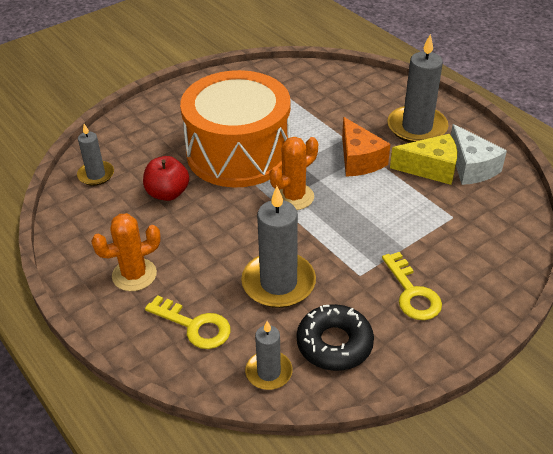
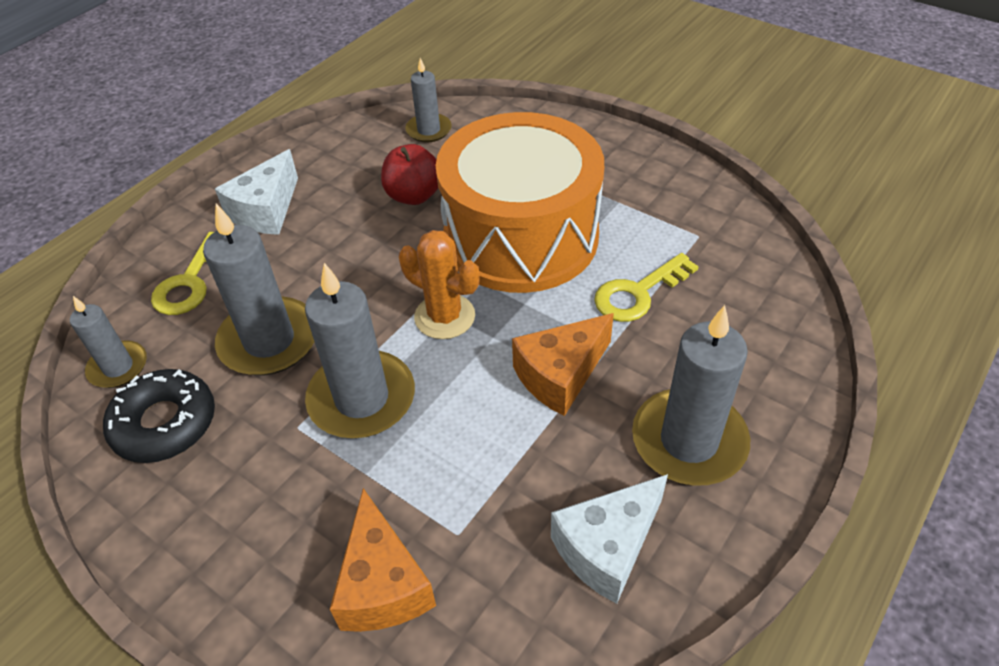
camera: 75 degrees right, 5 degrees up
(134, 275) = (266, 210): orange cactus -> white cheese
(347, 242) = (362, 398): none -> grey candle
(412, 293) = (267, 500): yellow key -> yellow key (638, 293)
(430, 168) = (577, 480): yellow cheese -> none
(477, 249) = (383, 584): none -> orange cheese

